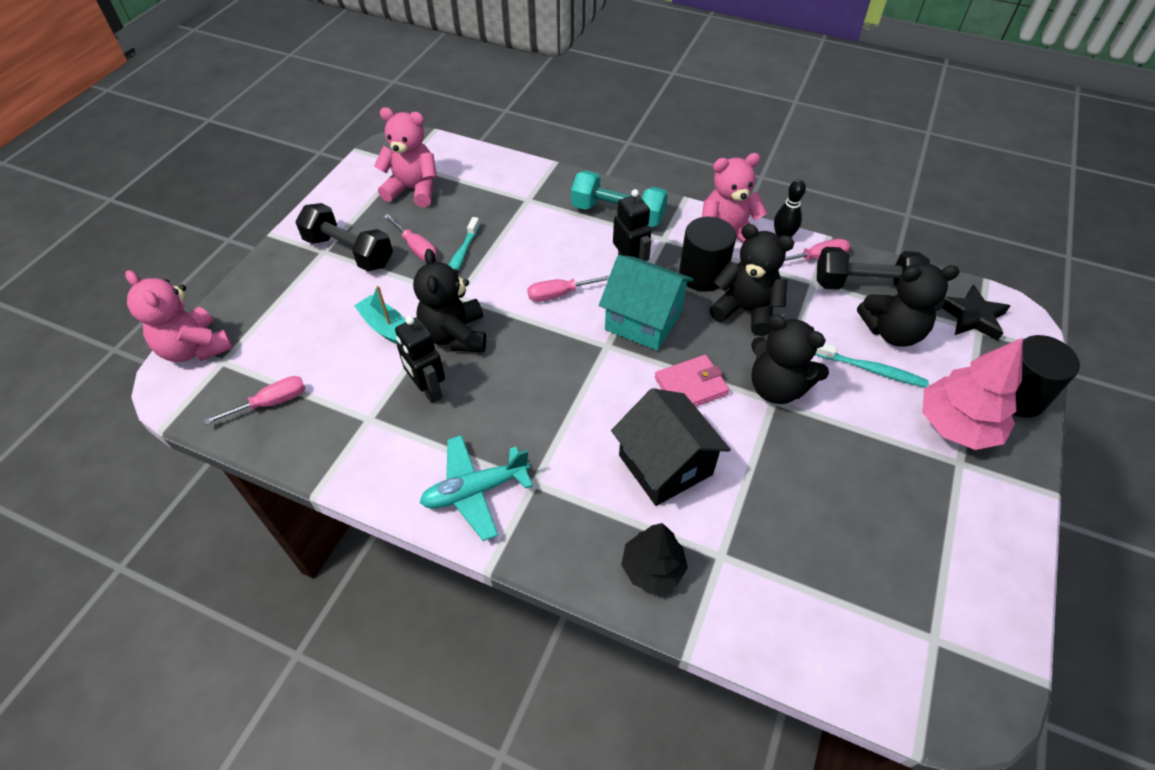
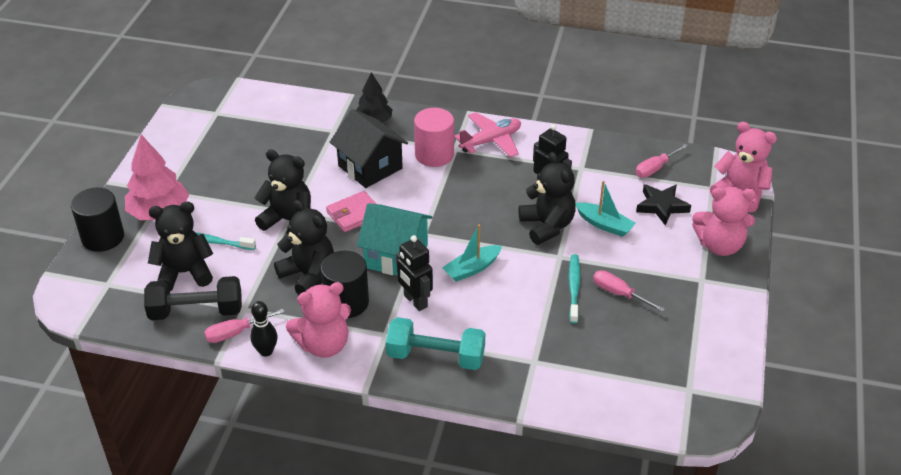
camera: 170 degrees right, 10 degrees down
(349, 251) = (678, 282): black dumbbell -> none
(413, 190) = (658, 356): pink teddy bear -> pink teddy bear (720, 245)
(475, 491) = (491, 141): turquoise plane -> pink plane
(560, 294) = (472, 269): pink screwdriver -> turquoise boat
(567, 475) = (434, 155): none -> pink cylinder
(746, 310) = (308, 275): black teddy bear -> black teddy bear turned 150 degrees counterclockwise
(972, 317) = (108, 294): black star -> black star (661, 206)

